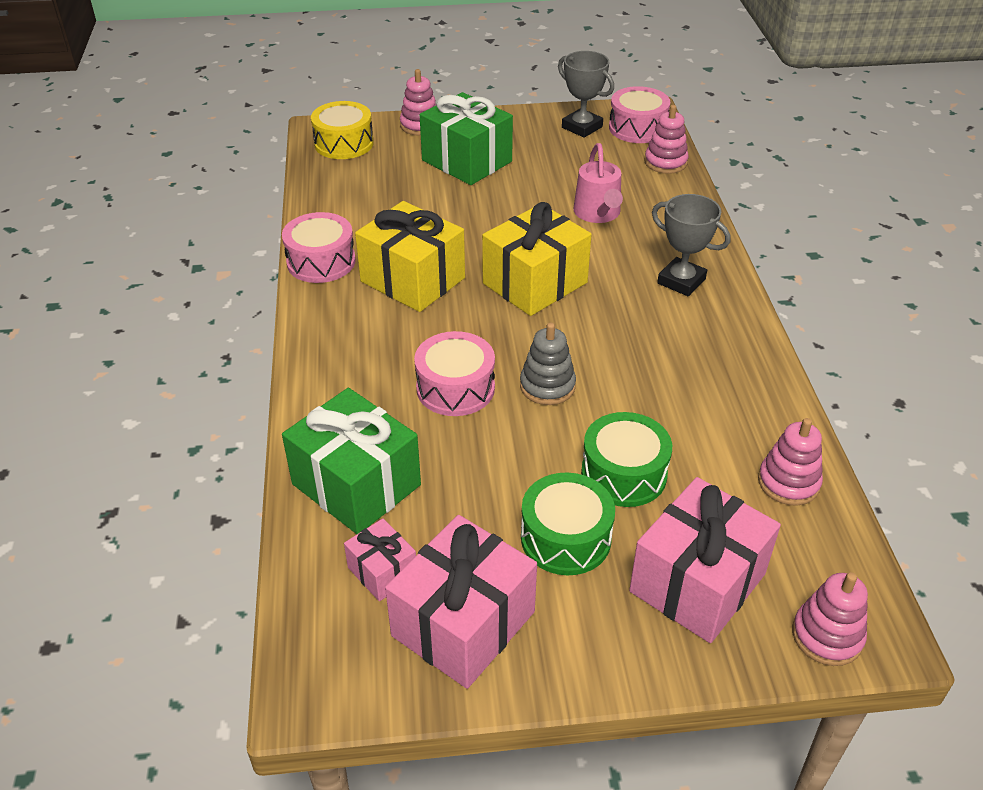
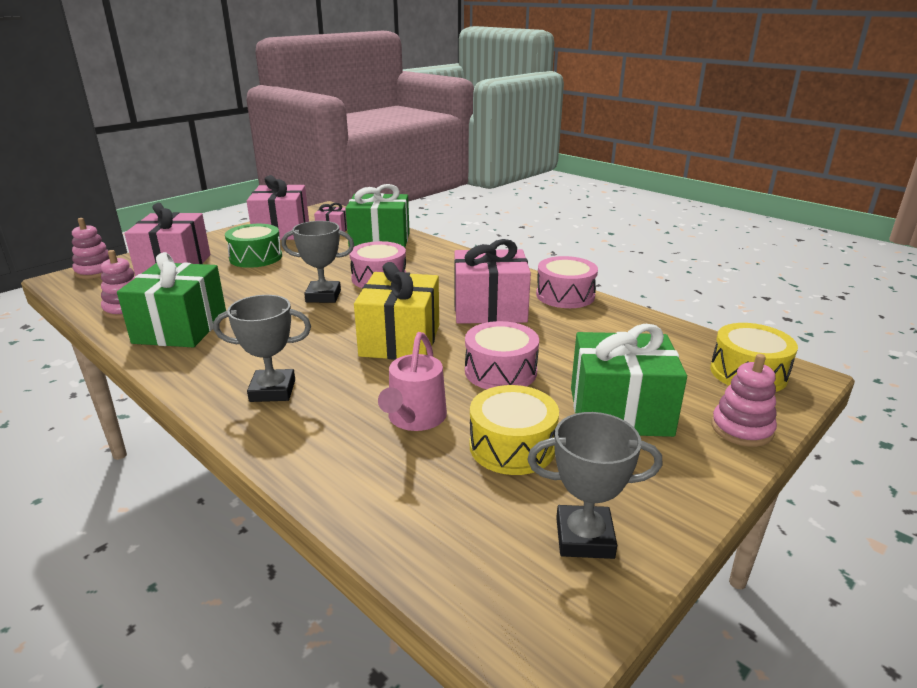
camera: 140 degrees right, 15 degrees down
(412, 280) = (489, 309): yellow gift -> pink gift
(547, 386) = (323, 296): grey stacking toy -> grey trophy
(560, 173) = (512, 446): none -> yellow drum
(598, 213) = (414, 418): pink watering can -> pink watering can turned 120 degrees counterclockwise
(624, 474) = (240, 282): green drum -> none
(637, 128) = (511, 587): pink drum -> pink drum (500, 371)
(665, 162) = (405, 534): pink stacking toy -> none
(732, 407) = (181, 328): none -> green gift

